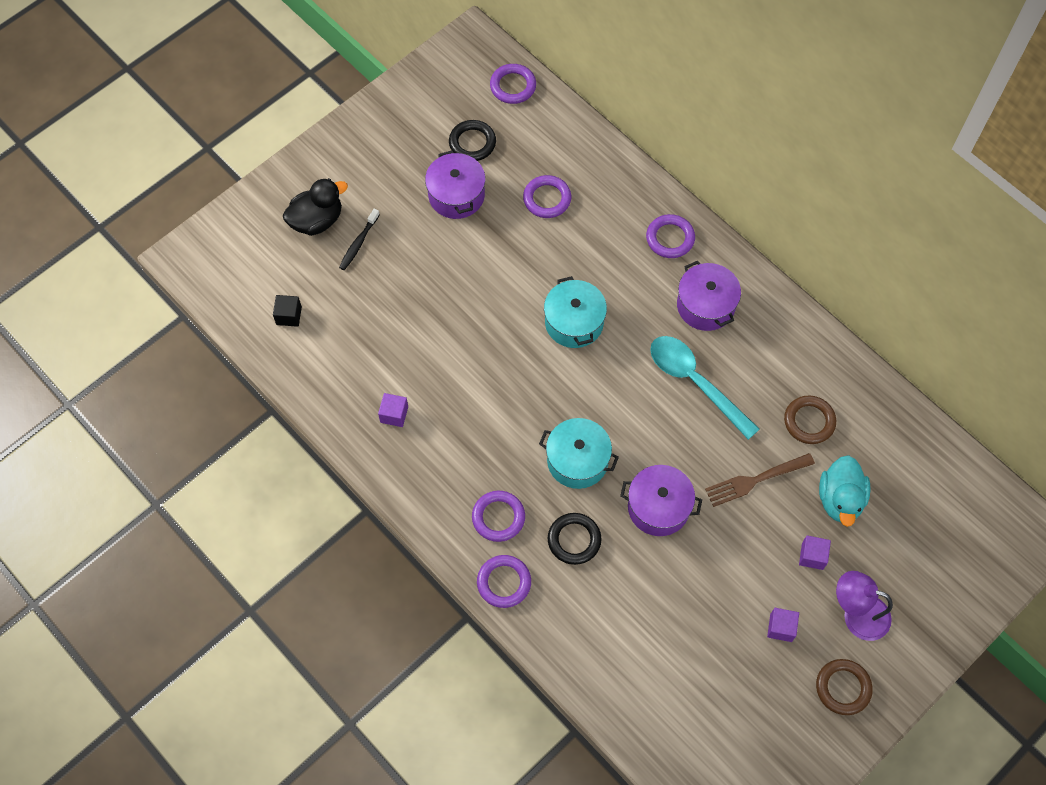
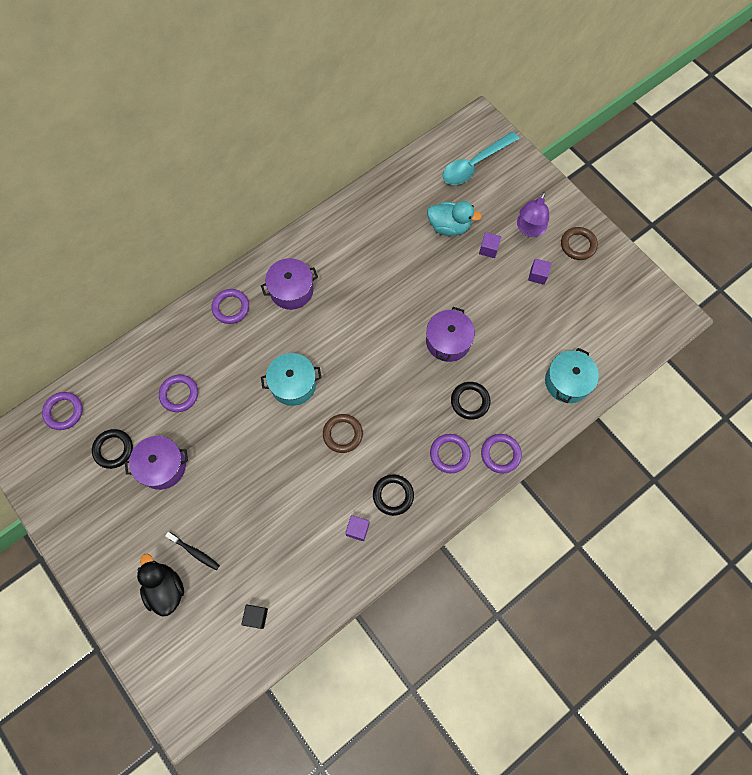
camera: 85 degrees left, 5 degrees up
(439, 452) = (393, 495): none -> black ring
(577, 460) = (408, 393): turquoise pot -> turquoise pot (567, 382)
(695, 382) = (352, 305): turquoise spoon -> turquoise spoon (474, 165)
(755, 480) = (432, 276): brown fork -> none
(809, 421) = (390, 236): brown ring -> brown ring (342, 434)

